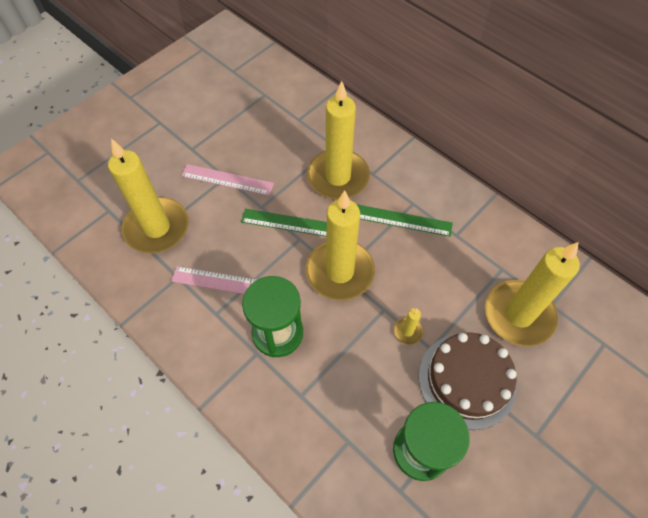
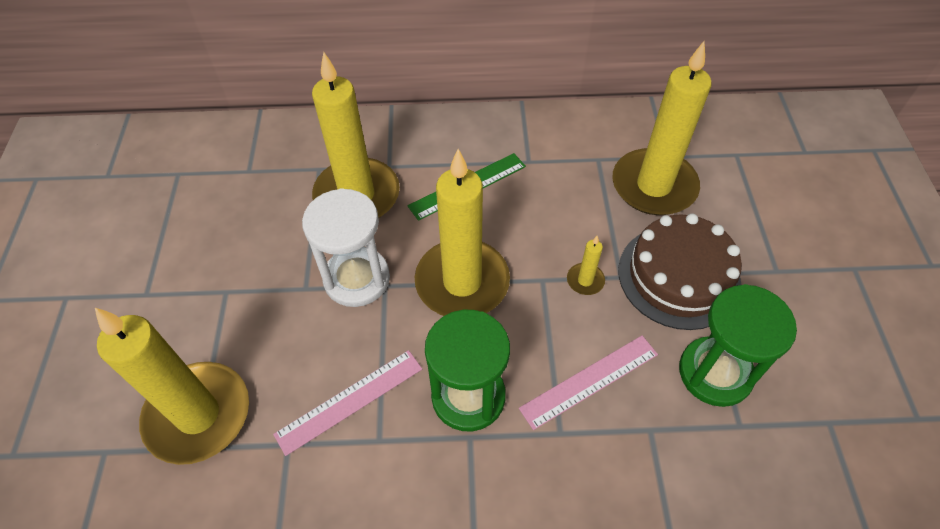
camera: 45 degrees left, 5 degrees down
(227, 180) = (232, 292): pink ruler -> pink ruler (589, 381)
(290, 223) = (357, 279): green ruler -> white hourglass

